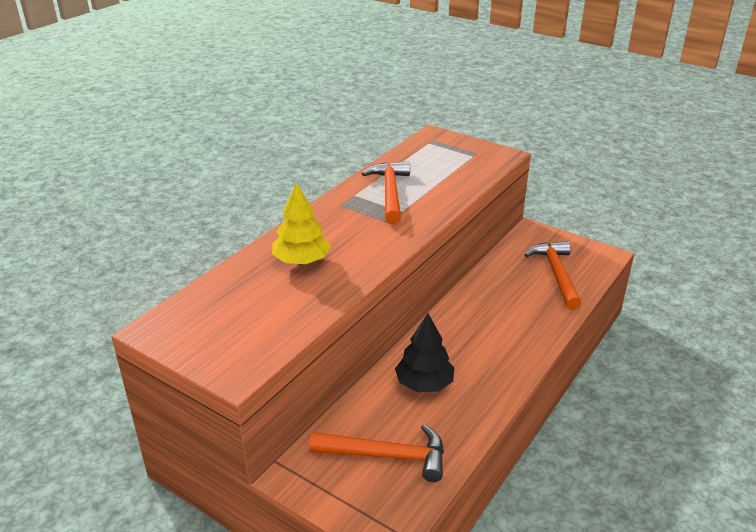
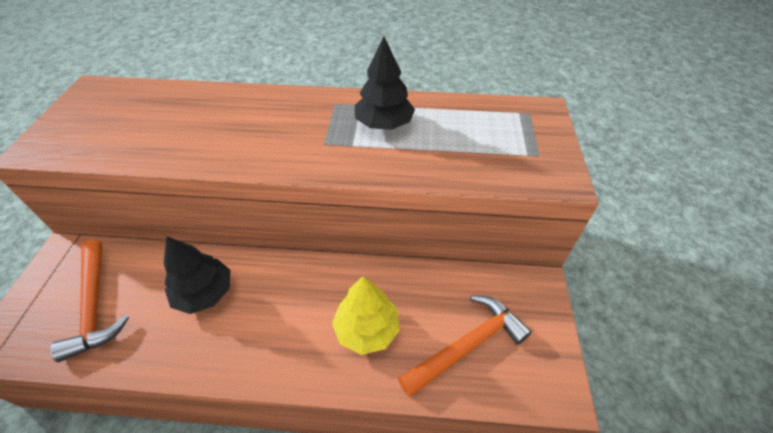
camera: 60 degrees right, 15 degrees up
(301, 261) = (220, 118): yellow tree -> yellow tree (367, 329)
(390, 192) = (384, 124): orange hammer -> black tree

